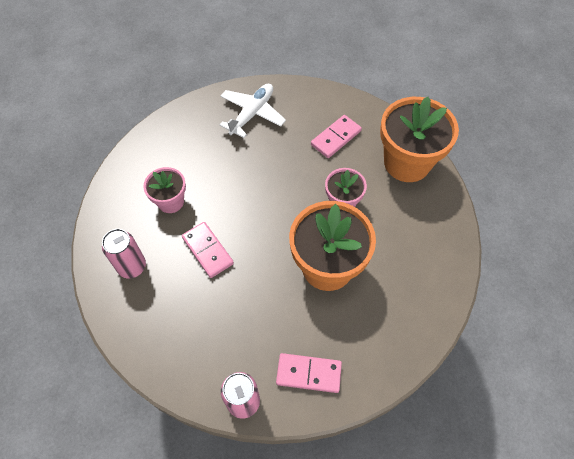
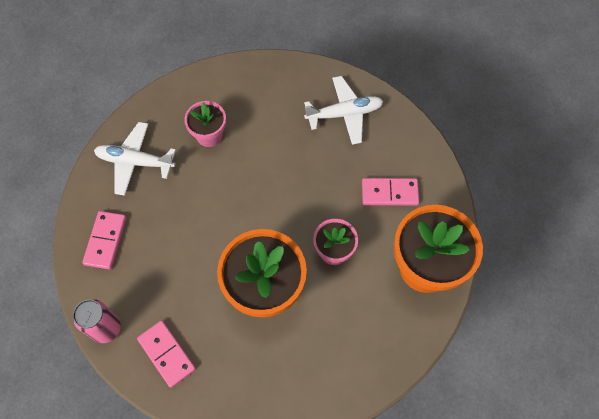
camera: 45 degrees right, 5 degrees up
(132, 266) = (135, 162): pink can -> white plane
(207, 251) = (195, 197): pink domino -> pink domino (105, 241)

